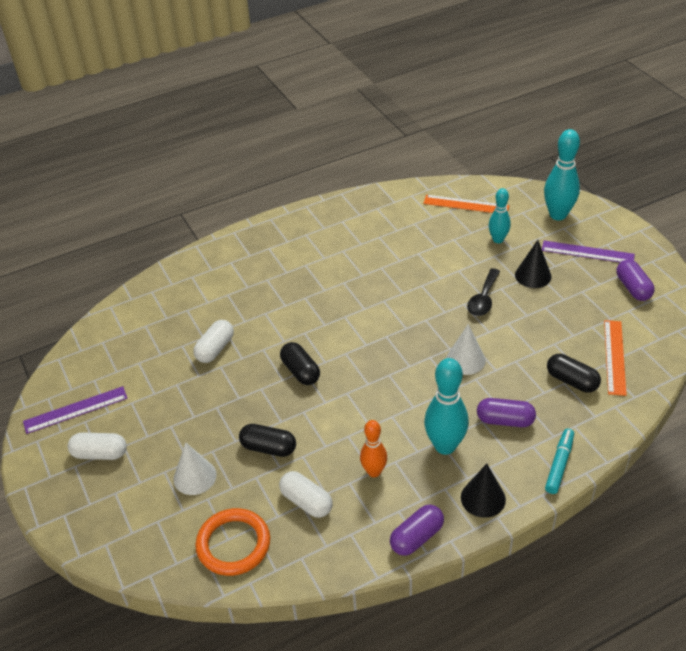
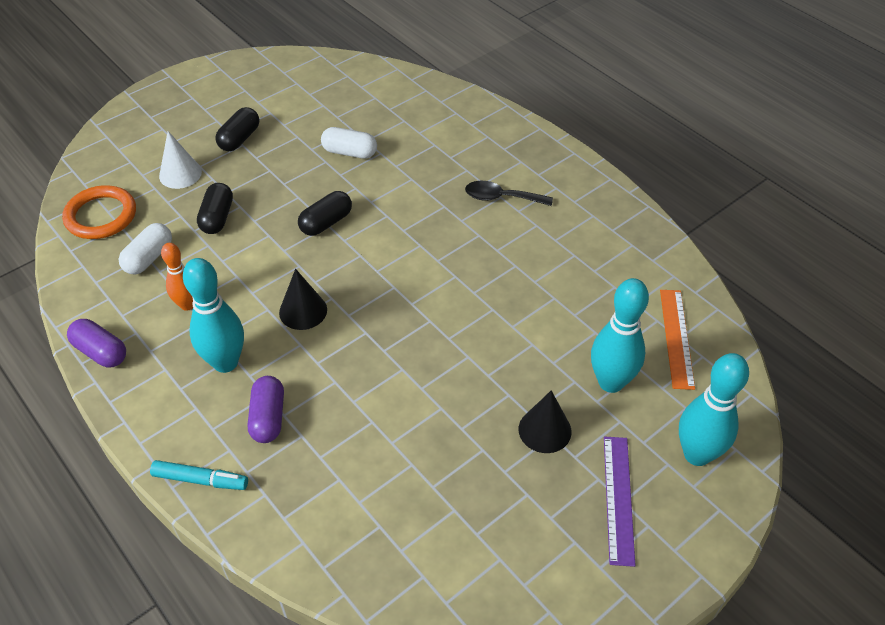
camera: 75 degrees right, 5 degrees up
(75, 410) = (258, 81): purple ruler -> none
(100, 454) = (206, 108): white capsule -> none
(465, 360) = (365, 368): white cone -> none
(483, 299) = (481, 376): black spoon -> black spoon (501, 198)
(483, 498) = (150, 405): black cone -> black cone (303, 311)
(498, 240) = (611, 382): turquoise bowling pin -> turquoise bowling pin, size x1.62
(572, 381) = (343, 488): black capsule -> black capsule (239, 139)
(615, 357) = (397, 540): orange ruler -> none
(633, 288) = (552, 564): purple capsule -> none

